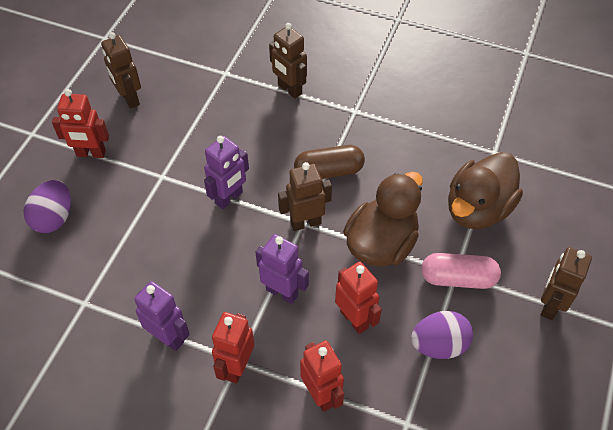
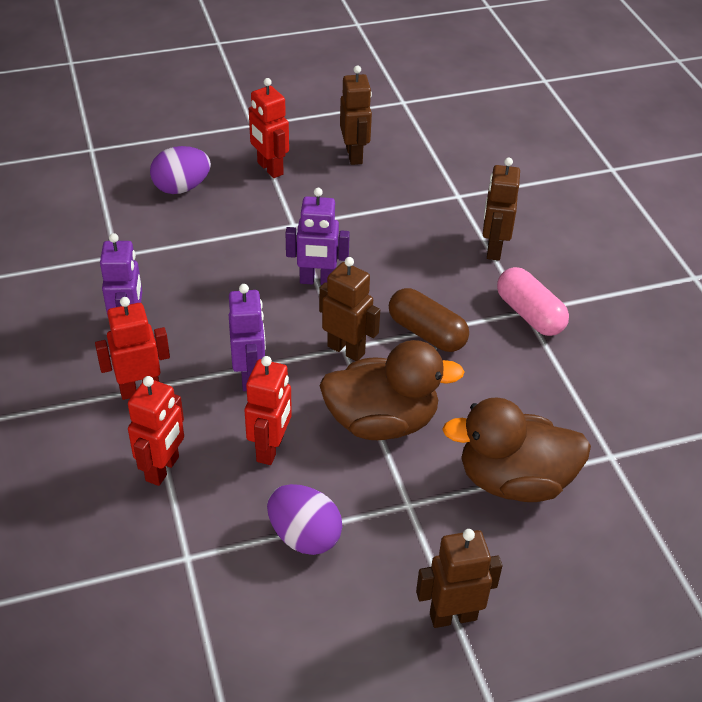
camera: 50 degrees right, 10 degrees down
(129, 98) = (354, 155): brown robot -> brown robot turned 150 degrees clockwise
(458, 278) = (404, 510): pink capsule -> pink capsule (529, 314)

